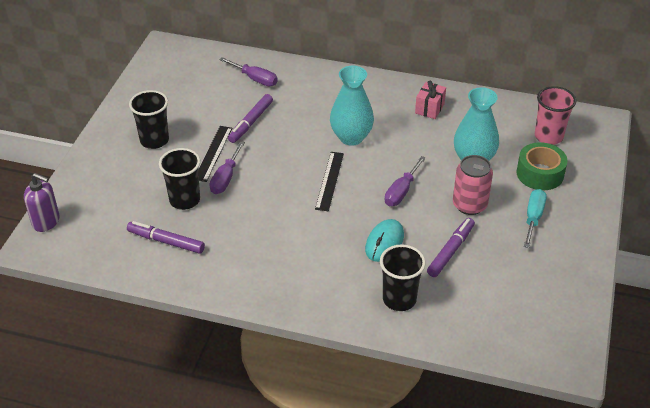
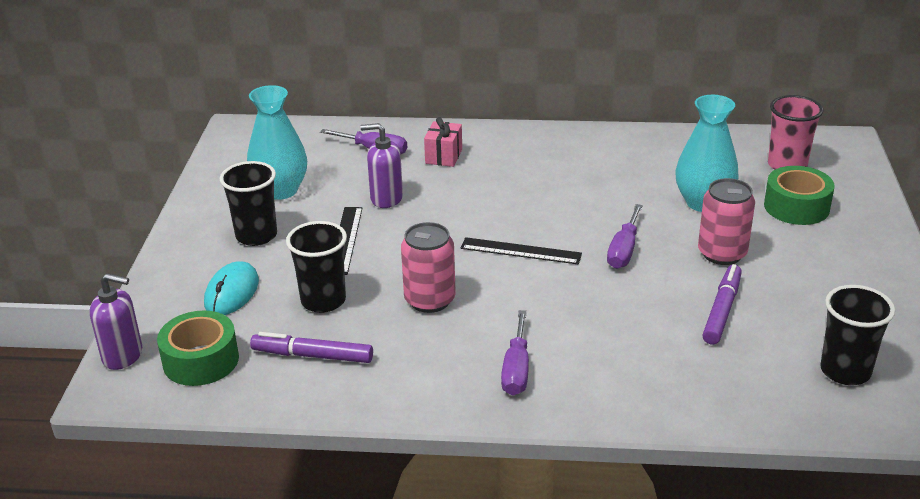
camera: 10 degrees left, 10 degrees down
(94, 233) = (201, 360): none -> green tape
(225, 178) = (373, 267): purple screwdriver -> purple screwdriver (516, 369)
(251, 122) = (386, 198): purple marker -> purple soap dispenser
(255, 211) = (430, 300): none -> pink can
(329, 181) = (521, 251): black ruler -> black ruler turned 75 degrees counterclockwise
(351, 137) = (530, 198): turquoise vase -> turquoise vase (280, 190)
(384, 242) = (627, 313): turquoise mouse -> turquoise mouse (232, 292)
(399, 299) = (677, 379): black cup -> black cup (845, 371)
(429, 108) = (620, 154): pink gift -> pink gift (444, 156)
(533, 218) = (813, 257): turquoise screwdriver -> none

